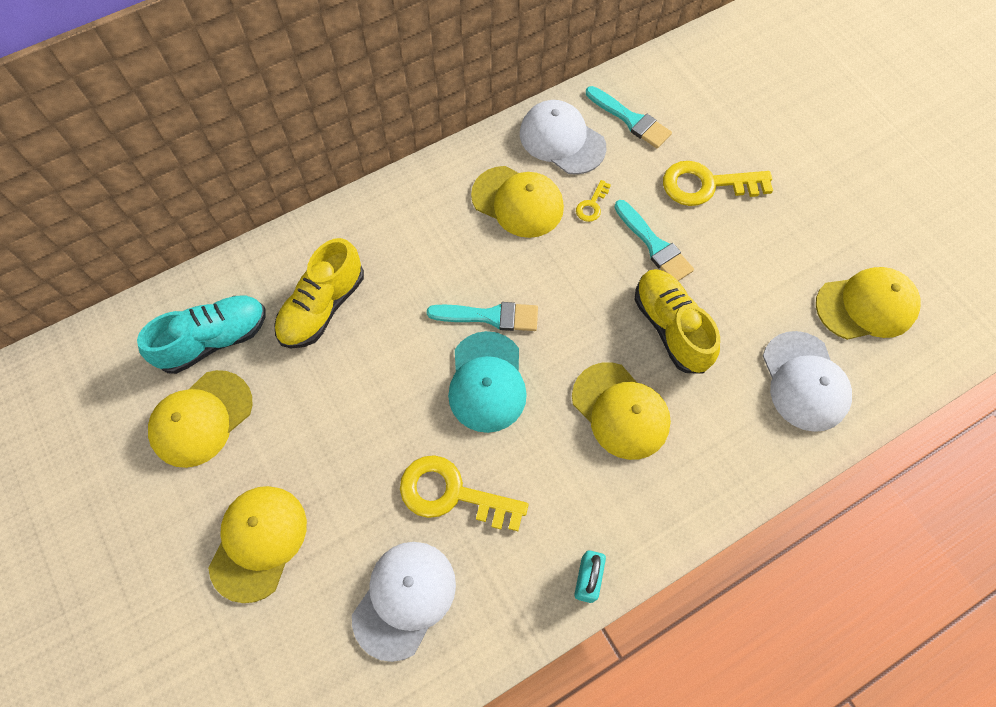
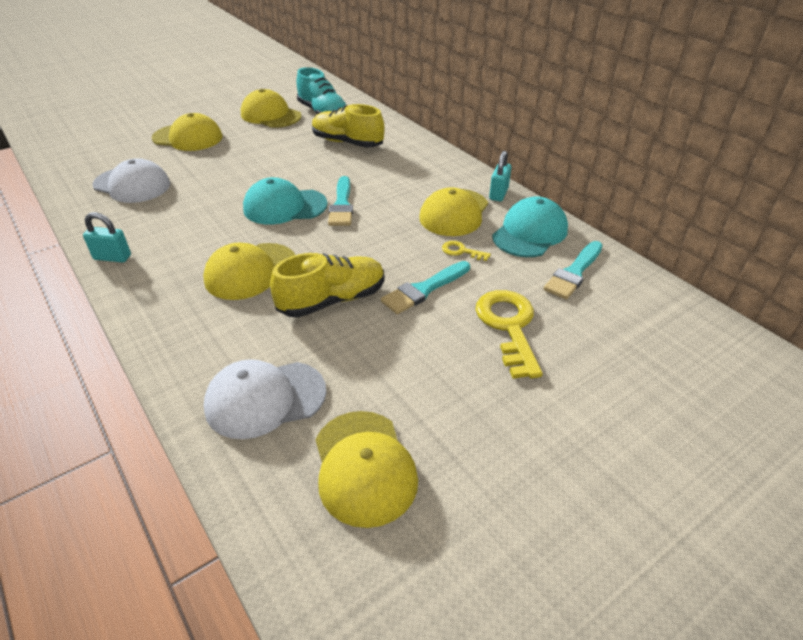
camera: 85 degrees right, 25 degrees down
(452, 493) = (199, 197): yellow key -> none
(482, 153) = (498, 194): none -> turquoise padlock
(562, 140) = (530, 233): white cap -> turquoise cap

